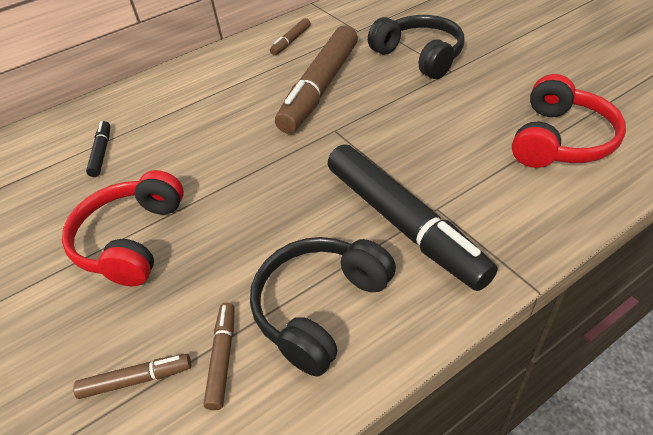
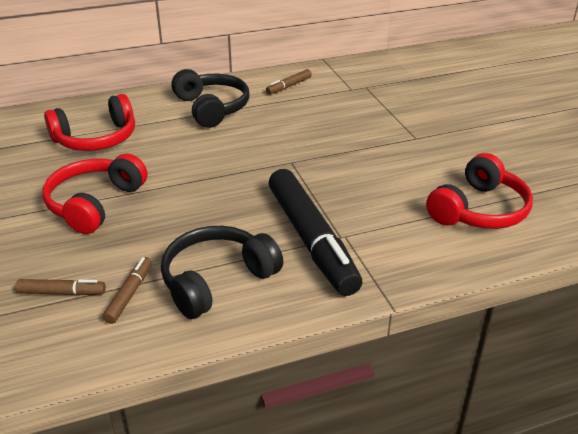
camera: 10 degrees right, 10 degrees down
(101, 153) = (96, 138): black marker -> red headphones
(321, 87) = (296, 127): brown marker -> none
(419, 56) = (394, 121): black headphones -> black headphones (211, 108)

